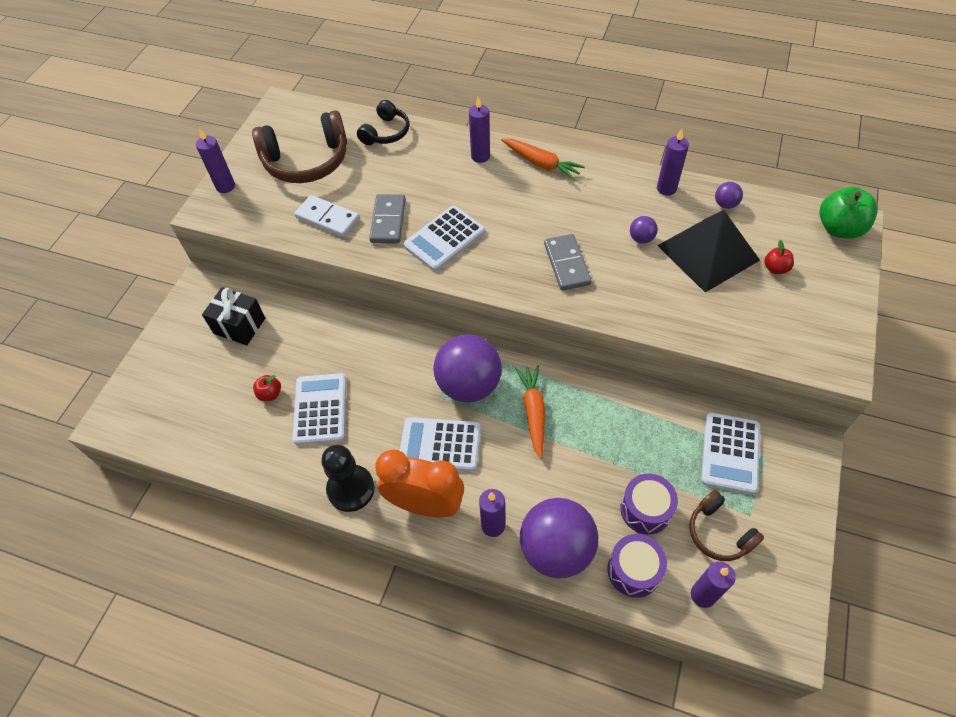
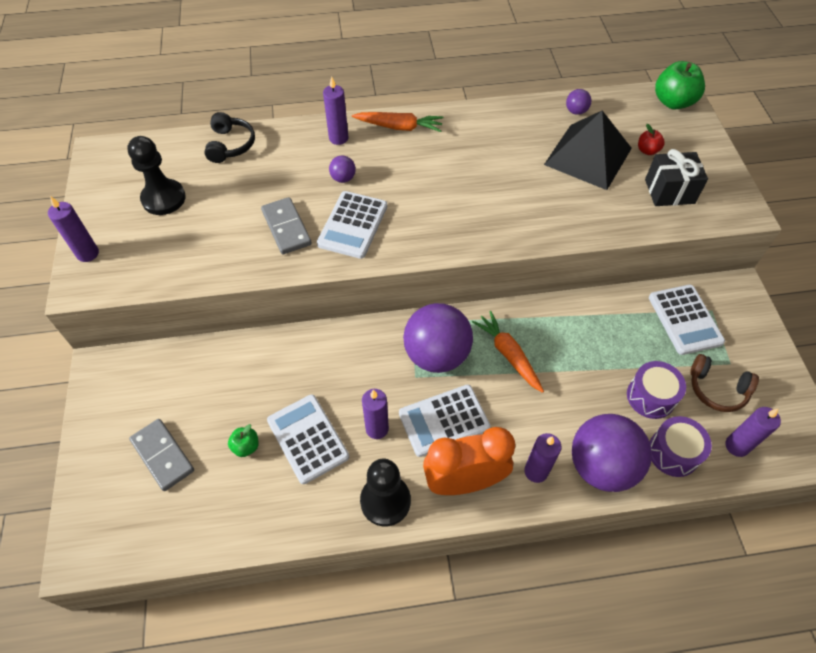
camera: 30 degrees left, 0 degrees up
(239, 326) = (170, 393): black gift -> black gift (669, 191)
(270, 394) = (246, 446): red apple -> green apple
(307, 161) = (163, 198): brown headphones -> black pawn
(327, 218) = (222, 247): white domino -> none
(567, 264) = (478, 208): grey domino -> grey domino (163, 455)
(641, 238) = (527, 163): purple ball -> purple ball (343, 178)
(666, 188) = (520, 114): purple candle -> purple candle (377, 429)

